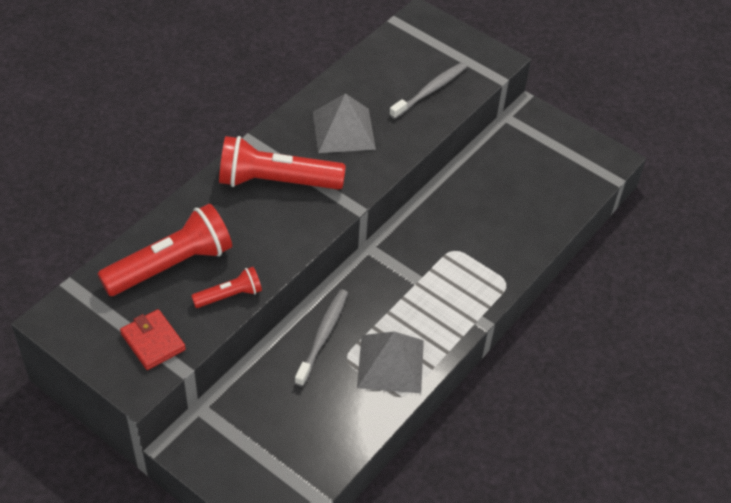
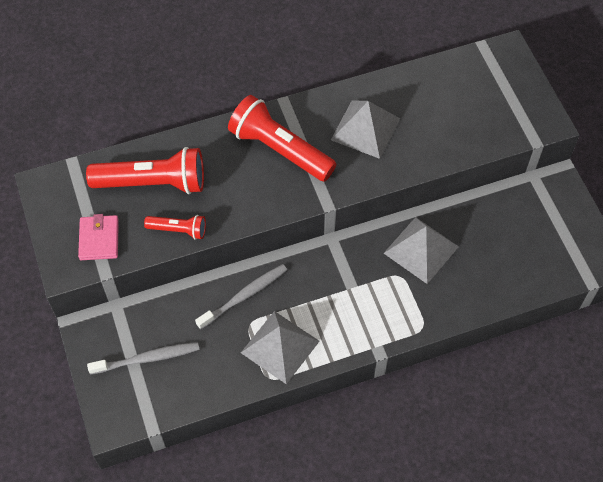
camera: 35 degrees right, 10 degrees up
(153, 341) = (99, 239): red wallet -> pink wallet
(430, 90) = (465, 125): grey toothbrush -> grey toothbrush (148, 358)
(456, 219) = (421, 249): none -> grey pyramid

